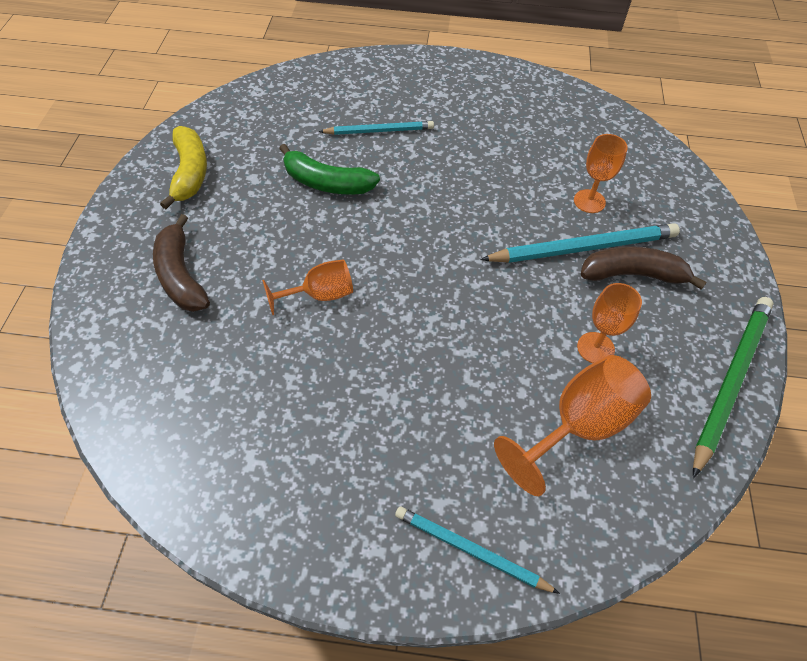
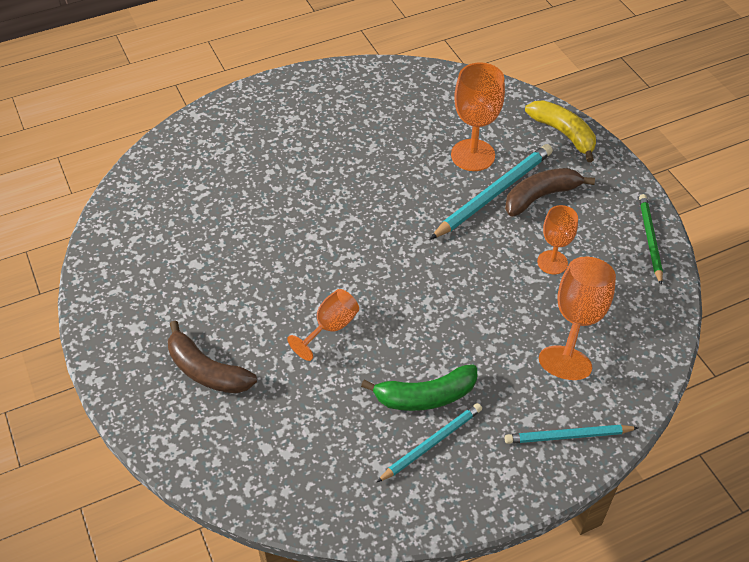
camera: 30 degrees left, 5 degrees down
(190, 173) = (136, 286): yellow banana -> yellow banana (563, 134)
(326, 183) = (261, 238): green banana -> green banana (425, 396)
(379, 131) = (267, 173): turquoise pencil -> turquoise pencil (432, 443)
(589, 201) = (472, 155): orange goblet -> orange goblet, size x1.59
(730, 380) = (649, 239): green pencil -> green pencil, size x0.63

